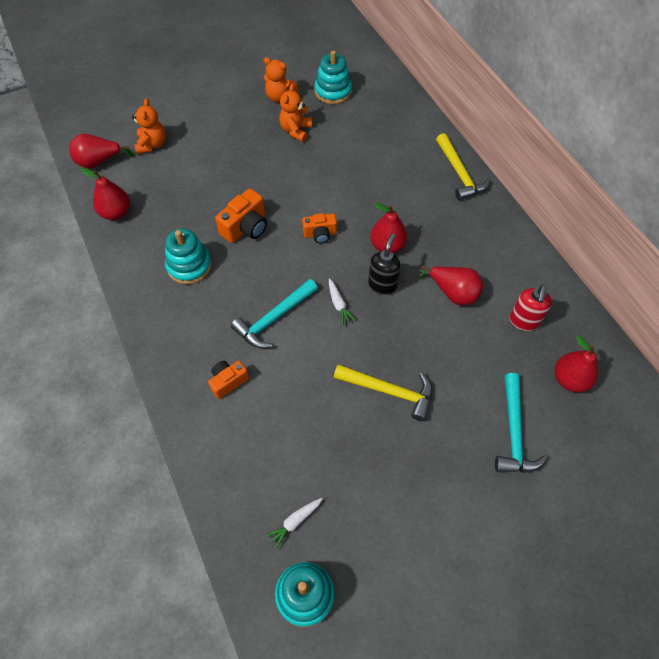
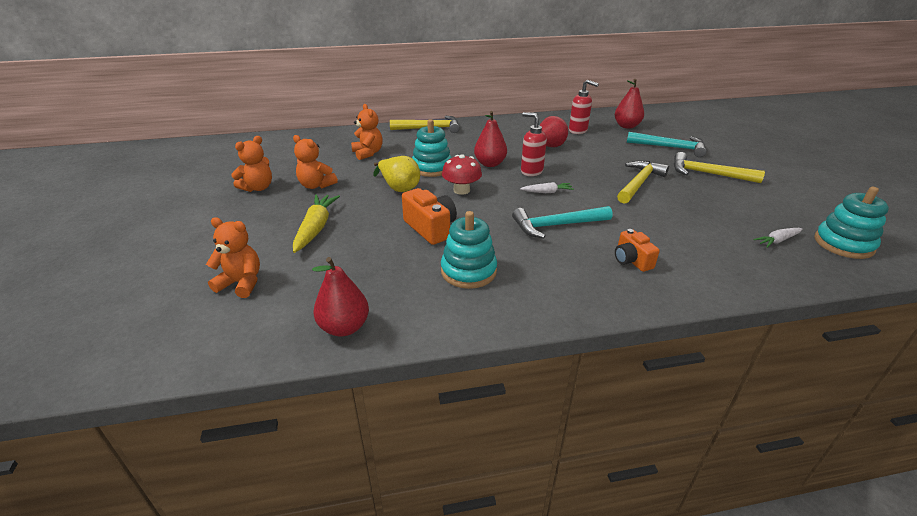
camera: 75 degrees left, 25 degrees down
(99, 162) = (227, 339): red pear -> none
(227, 156) = (316, 228): none -> yellow carrot
(274, 319) = (556, 225): turquoise hammer -> turquoise hammer turned 105 degrees clockwise
(295, 522) = (777, 241): white carrot -> white carrot turned 90 degrees clockwise
(310, 187) = (399, 187): none -> yellow pear
(320, 234) = (461, 190): orange camera -> red mushroom
(333, 91) = (282, 161): turquoise stacking toy -> turquoise stacking toy (432, 168)
(373, 143) = (368, 153): none -> orange teddy bear
(382, 285) = (531, 171): black soap dispenser -> red soap dispenser
(444, 471) = (708, 174): none -> yellow hammer

